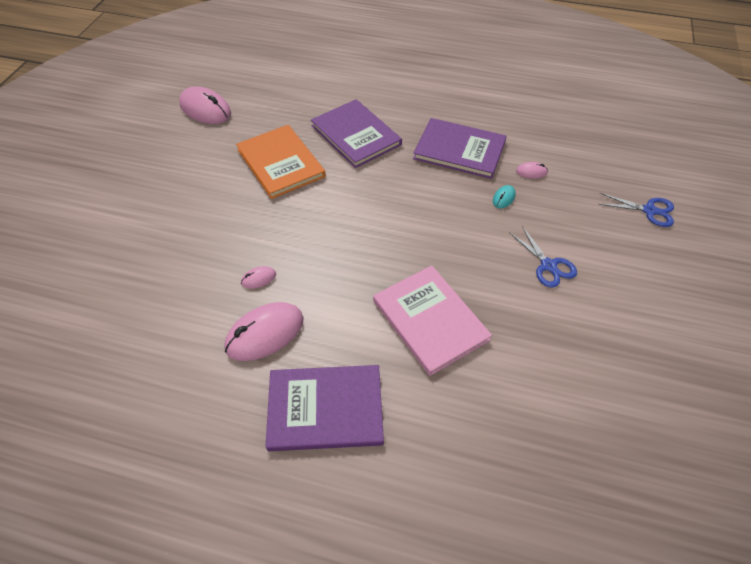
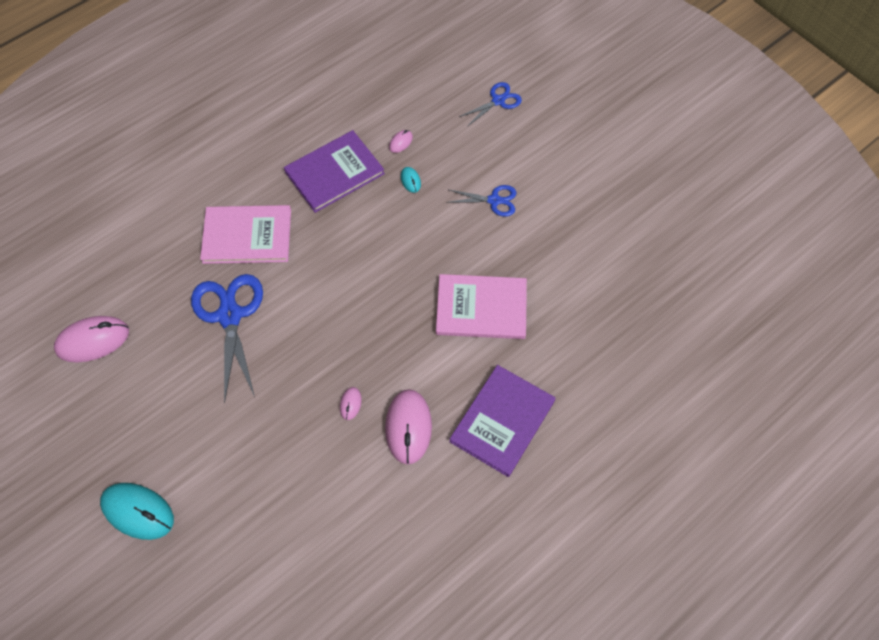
camera: 55 degrees left, 10 degrees up
(82, 204) = (138, 511): none -> turquoise mouse
(281, 163) = (230, 315): orange book -> blue scissors
(356, 135) = (247, 236): purple book -> pink book

